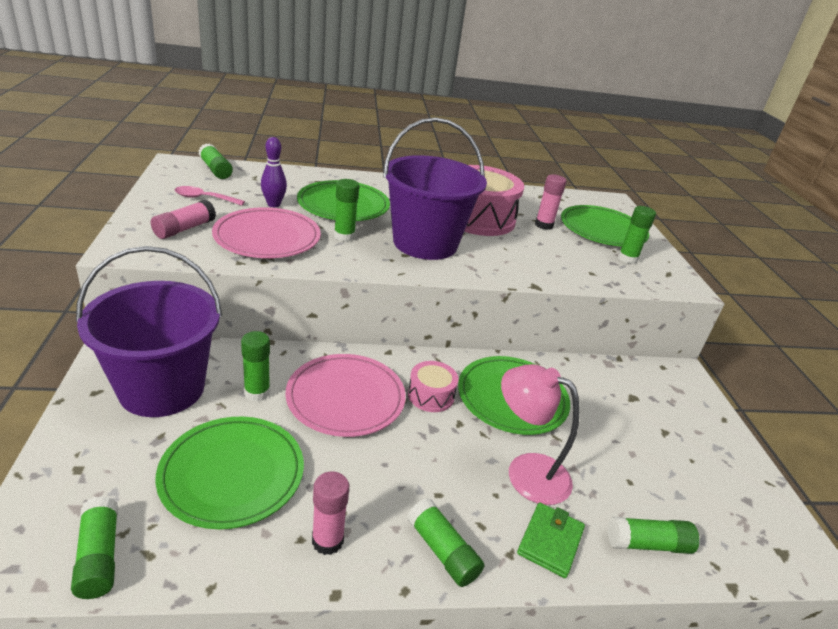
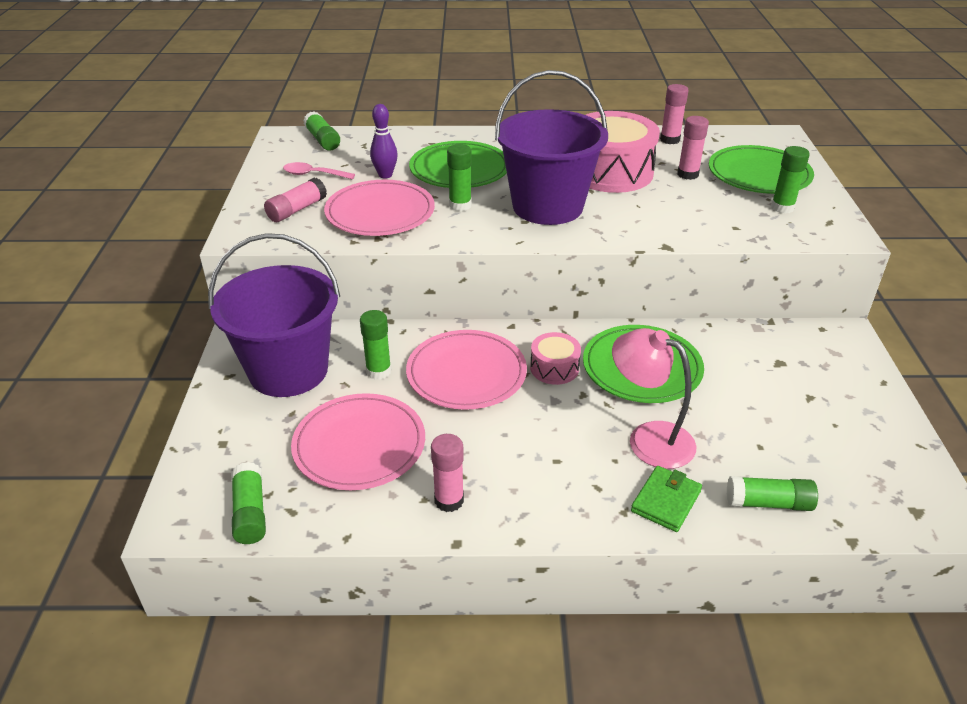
camera: 10 degrees right, 5 degrees up
(232, 474) = (359, 445): green plate -> pink plate
(442, 551) = (557, 509): green glue stick -> none
(524, 196) = (670, 140): none -> pink glue stick

